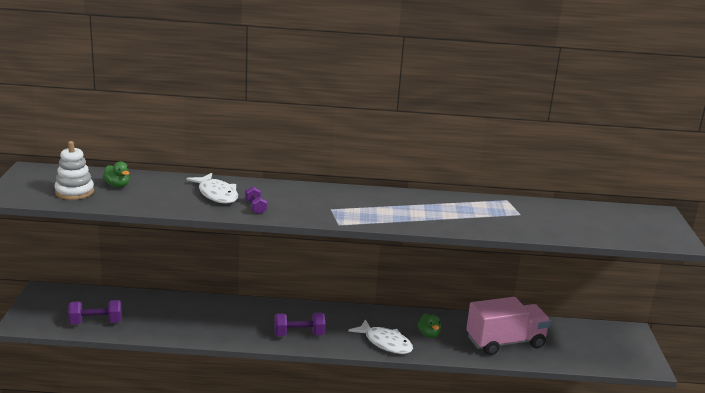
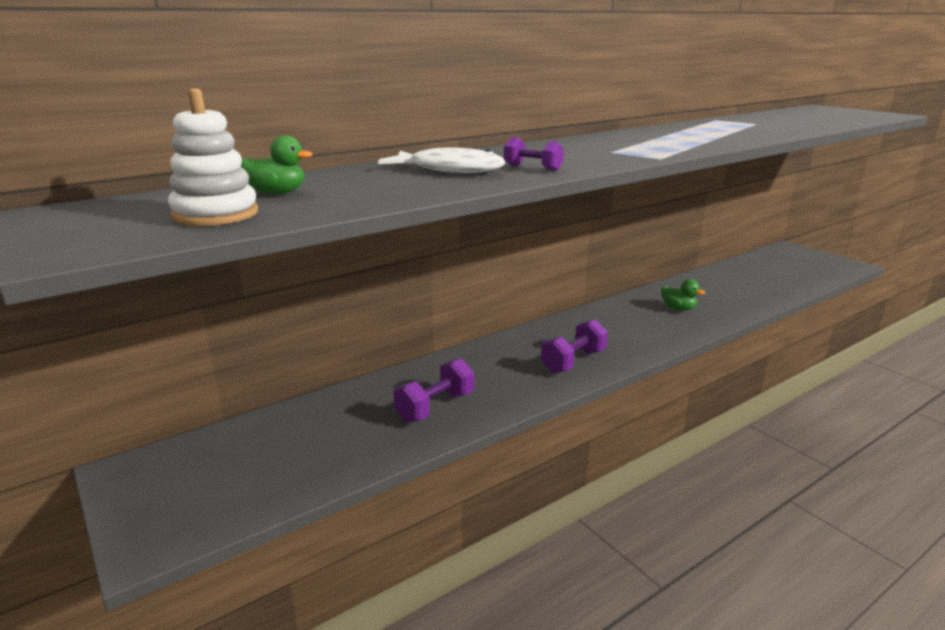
camera: 35 degrees left, 0 degrees up
(96, 322) = (291, 473): purple dumbbell -> purple dumbbell (435, 407)
(385, 343) = (662, 332): white fish -> none
(505, 342) = (740, 289): pink truck -> none

